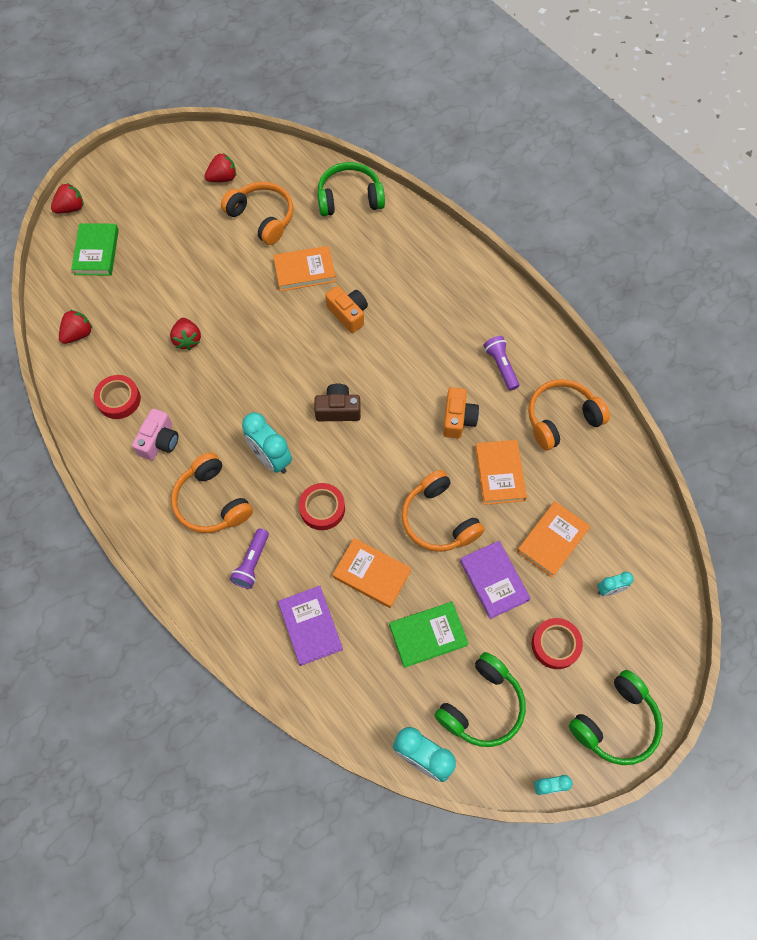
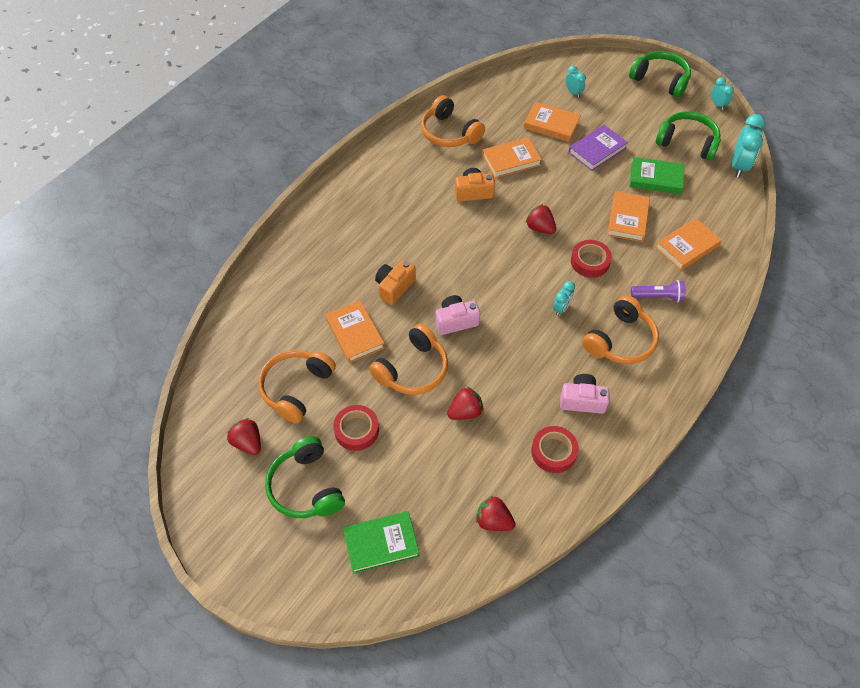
camera: 105 degrees left, 10 degrees down
(71, 208) = (324, 599): red strawberry -> red strawberry (540, 228)
(271, 458) = (561, 308): turquoise clock -> turquoise clock, size x0.55
(289, 357) = (456, 321): none -> pink camera
(310, 626) = (687, 246): purple book -> orange book
(338, 410) = (495, 272): brown camera -> none
(349, 198) = (255, 317): green headphones -> green headphones (306, 487)
(428, 635) = (656, 178): green book -> green book turned 45 degrees counterclockwise
(438, 520) = (565, 188): orange headphones -> orange headphones (413, 370)
(501, 366) = (414, 174): purple flashlight -> none
(555, 645) = (626, 113): red tape -> red tape (356, 430)

